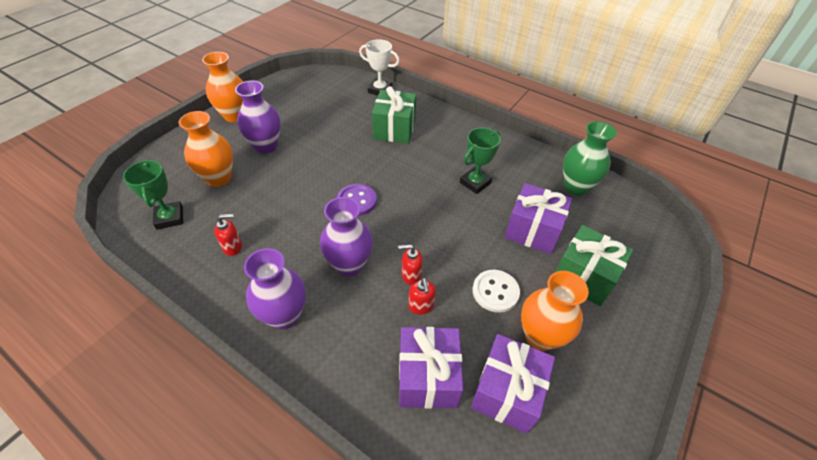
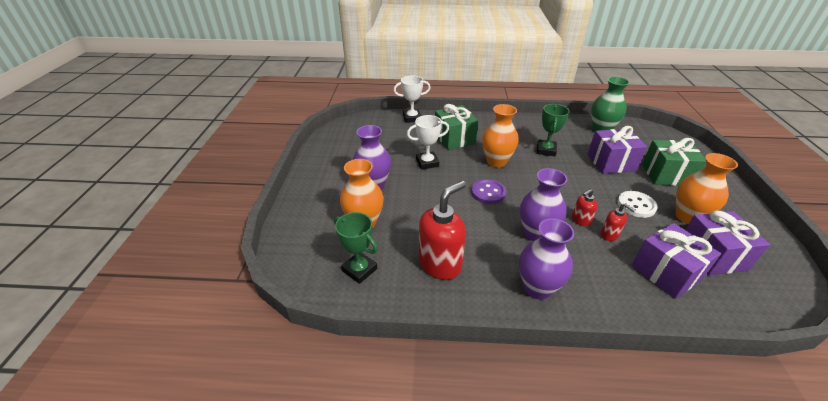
camera: 30 degrees left, 10 degrees down
(233, 247) = (440, 264): red soap dispenser -> red soap dispenser, size x2.06
(234, 116) = (318, 175): orange vase -> orange vase (496, 162)
(337, 144) = (427, 163): none -> white trophy

